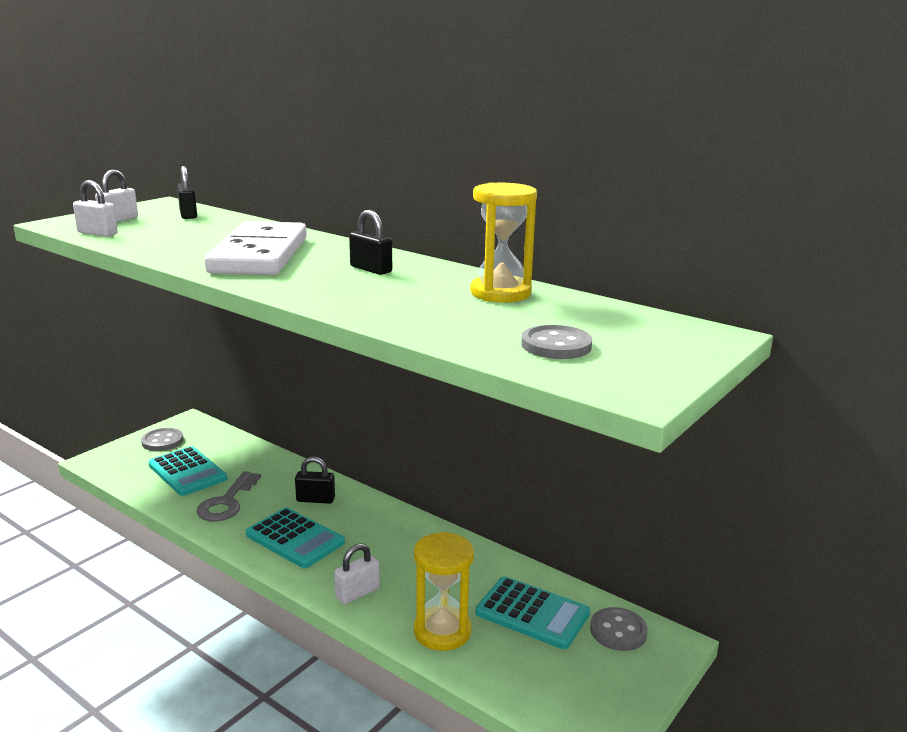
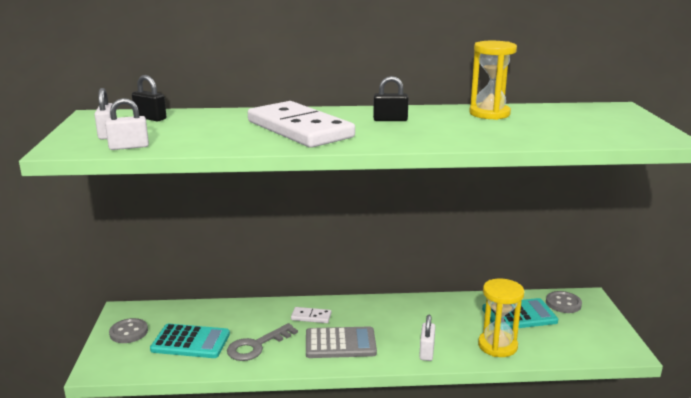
camera: 40 degrees left, 0 degrees up
(227, 502) = (256, 346): grey key -> grey key turned 75 degrees clockwise
(295, 539) = (340, 344): turquoise calculator -> grey calculator
(315, 499) = (311, 317): black padlock -> white domino
(556, 345) = (587, 129): grey button -> none

